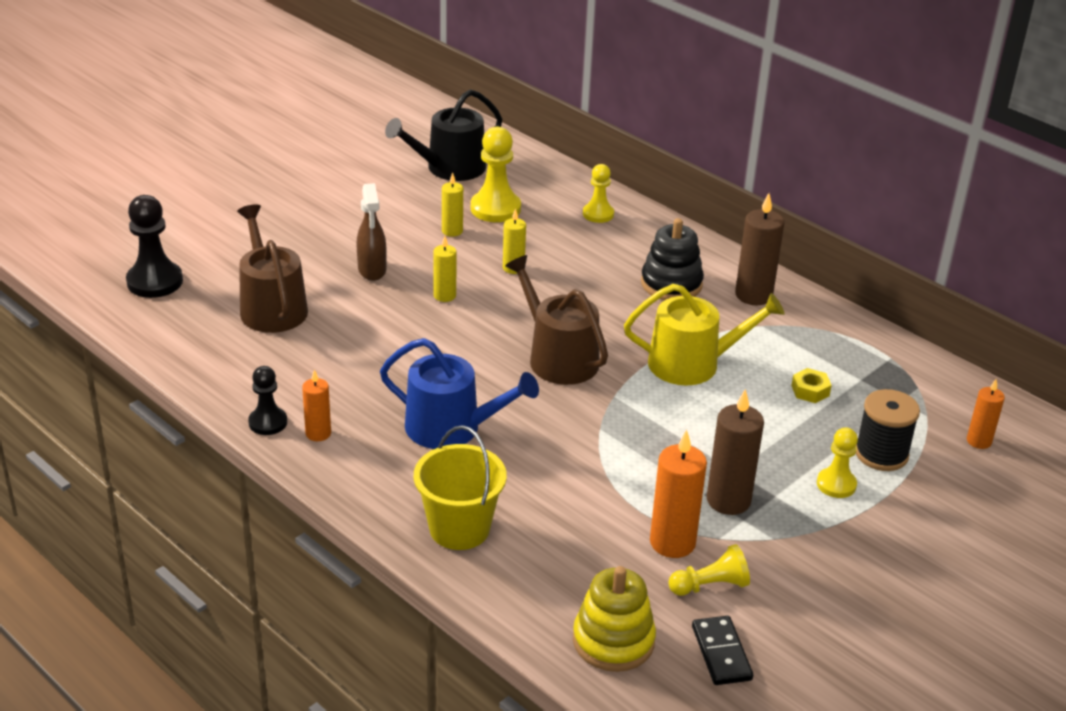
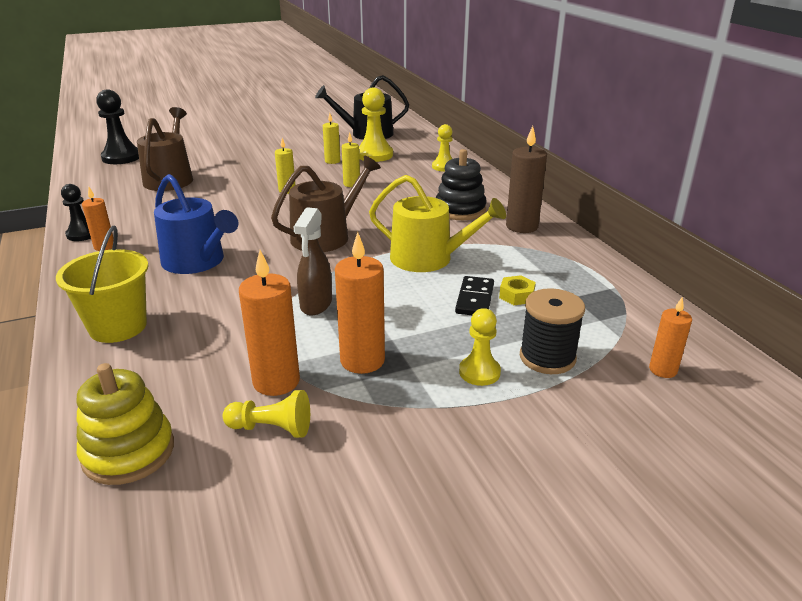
camera: 25 degrees right, 5 degrees down
(372, 270) = (256, 171): brown spray bottle -> brown spray bottle (316, 305)
(558, 358) = (326, 236): brown watering can -> brown watering can turned 60 degrees clockwise
(721, 653) = (215, 497): black domino -> black domino (474, 299)
(728, 500) = (362, 360): brown candle -> orange candle

